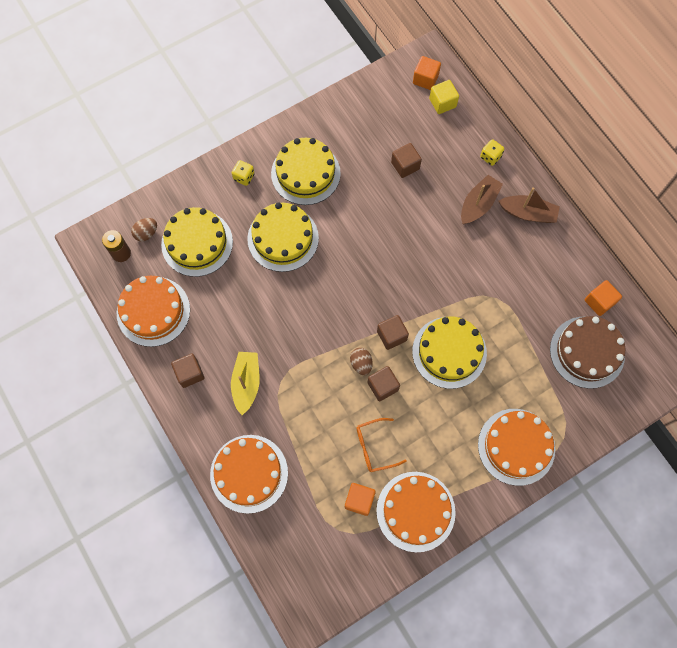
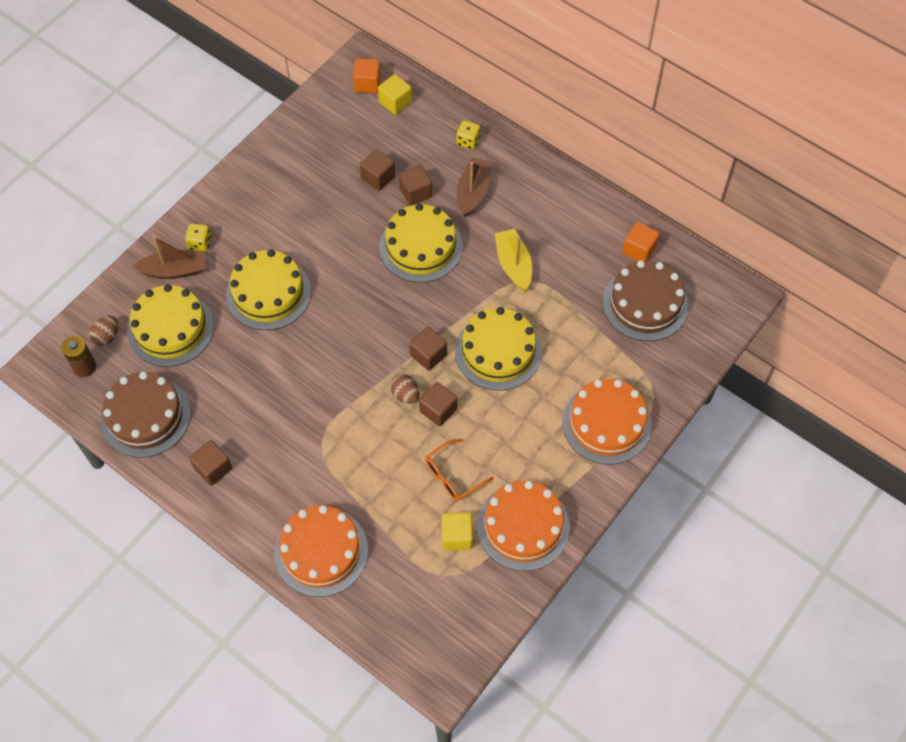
camera: 20 degrees left, 10 degrees down
(153, 311) = (145, 416): orange cake -> brown cake
(246, 383) = (283, 457): yellow boat -> yellow boat (513, 264)
(305, 173) = (269, 218): yellow cake -> yellow cake (421, 247)
(359, 500) = (456, 536): orange cube -> yellow cube
(431, 189) = (415, 192): none -> brown cube
(528, 213) = (530, 185): brown boat -> brown boat (174, 270)

